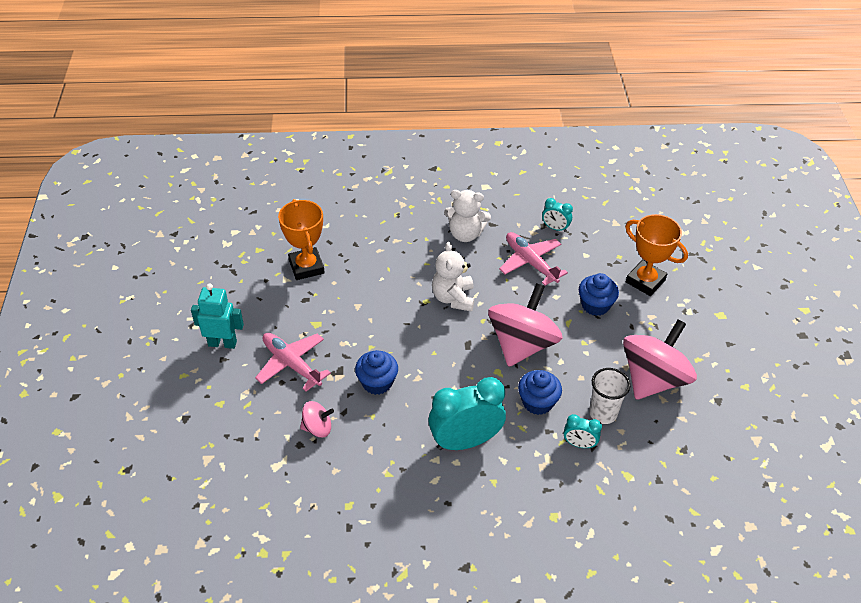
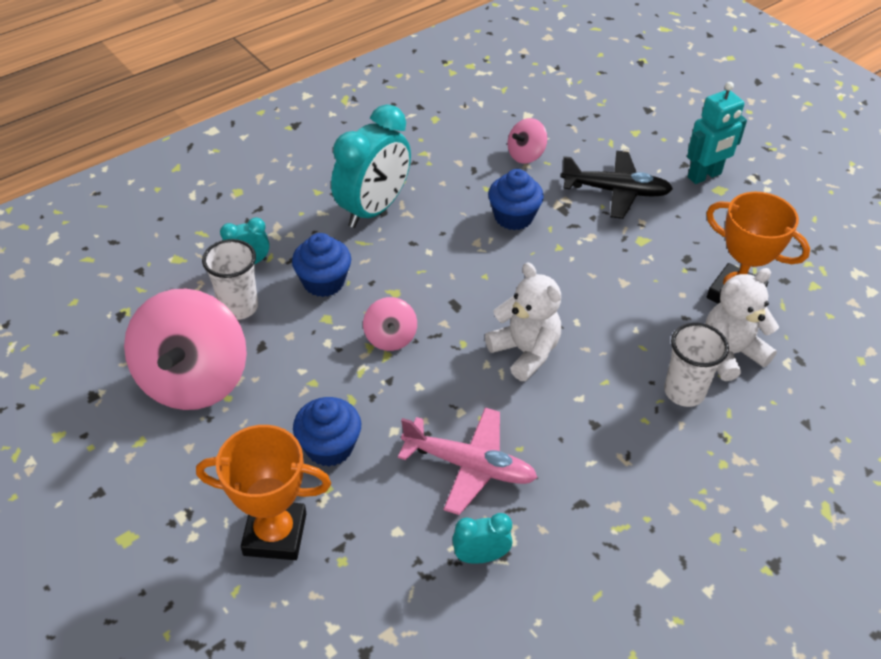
camera: 145 degrees right, 0 degrees up
(291, 364) = (616, 191): pink plane -> black plane
(393, 239) = (684, 392): none -> white cup
(465, 234) = (601, 460): white teddy bear -> white teddy bear (730, 353)
(522, 344) = (390, 338): pink spinning top -> pink spinning top, size x0.47

